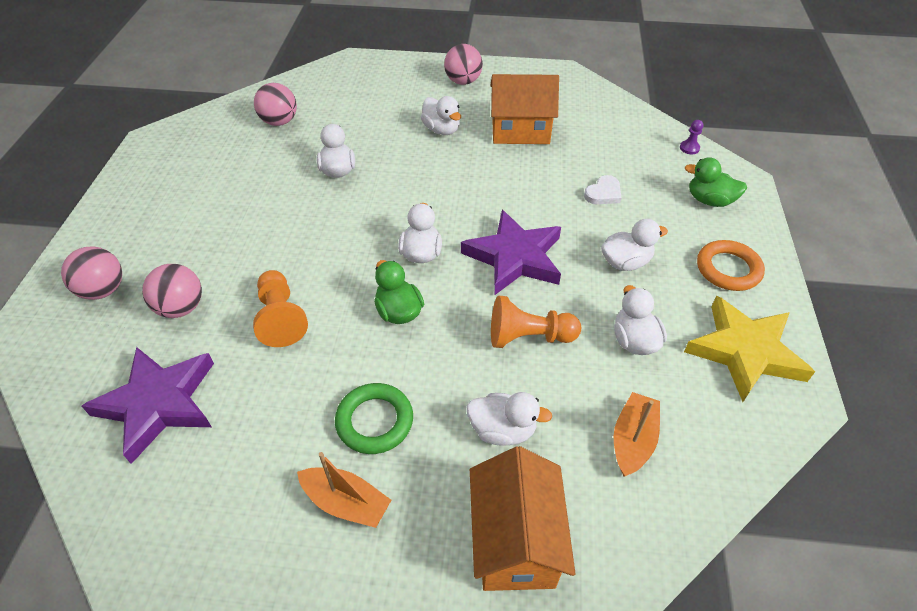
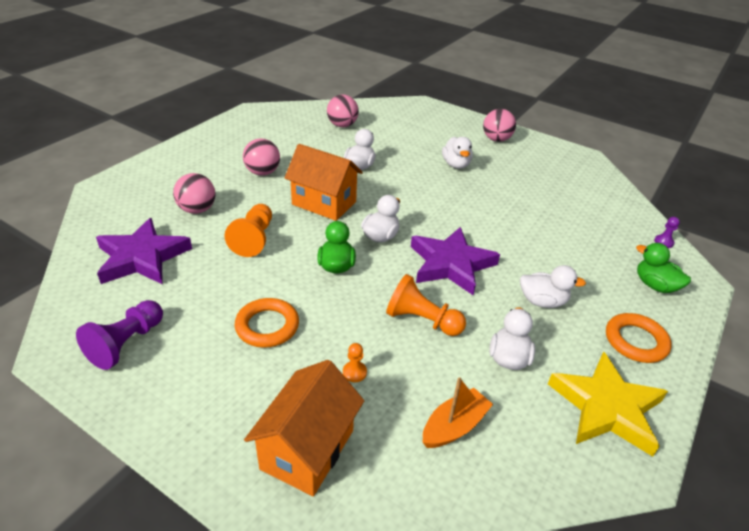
camera: 25 degrees right, 10 degrees down
(103, 290) = (160, 183): pink ball -> pink ball (262, 172)
(225, 524) = (126, 343): none -> purple pawn
(346, 502) = (210, 367): orange boat -> none
(374, 421) = (267, 326): green ring -> orange ring
(502, 430) = (354, 372): white duck -> orange pawn
(520, 131) = (519, 184): orange house -> orange house (324, 203)
(603, 193) = (559, 248): white heart -> none

